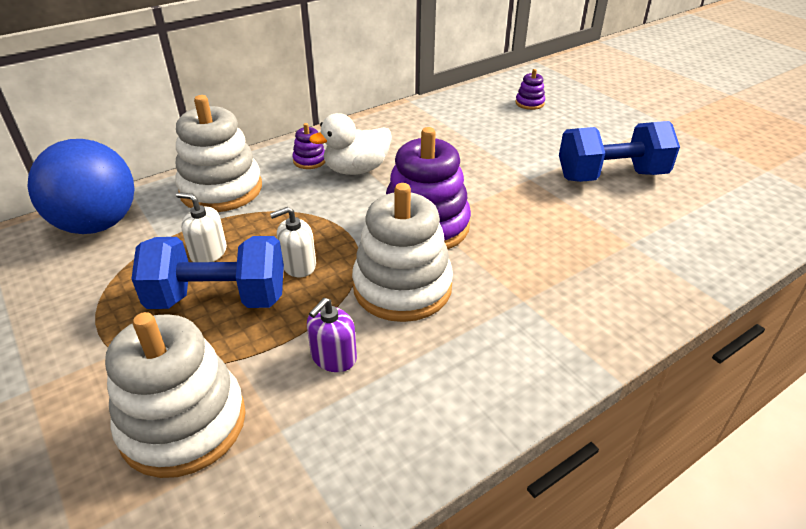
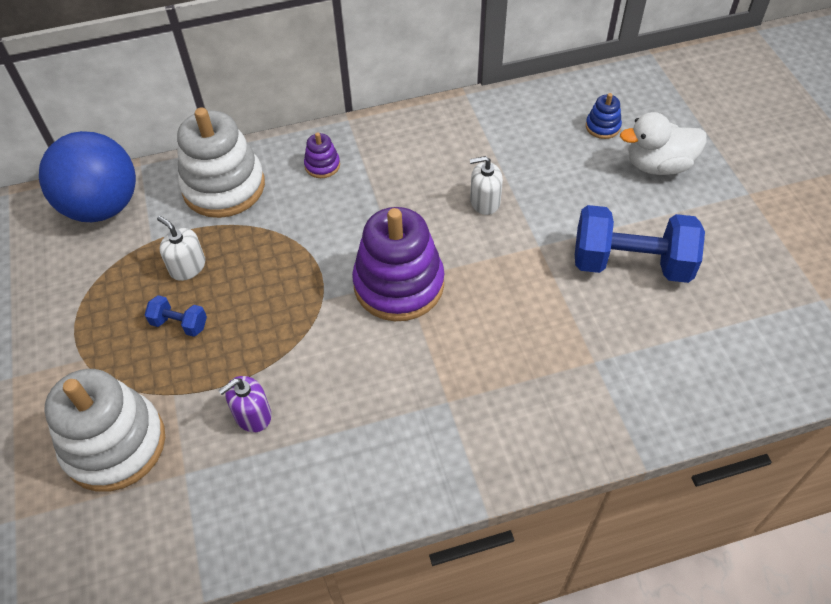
camera: 20 degrees right, 15 degrees up
(218, 299) = (179, 324): blue dumbbell -> blue dumbbell, size x0.45
(298, 265) = (261, 303): white soap dispenser -> white soap dispenser (485, 201)
(356, 169) = (364, 189): white duck -> white duck (658, 165)
(402, 287) = (343, 355): white stacking toy -> none
(529, 103) = (602, 127): purple stacking toy -> blue stacking toy

